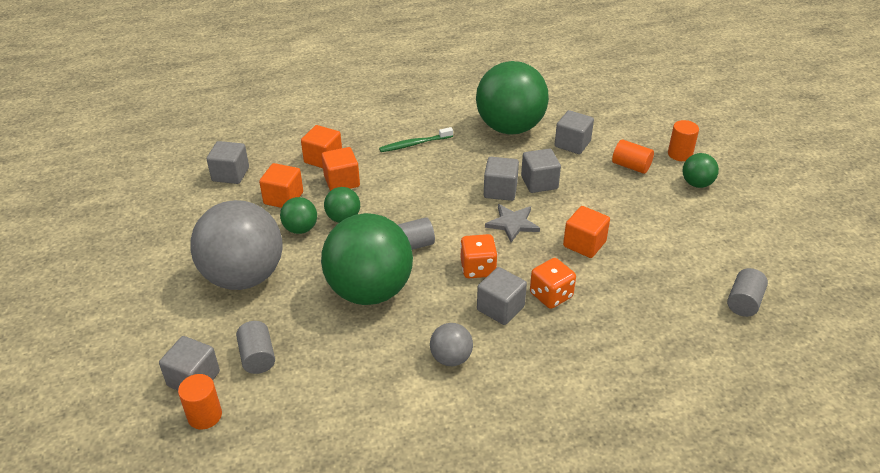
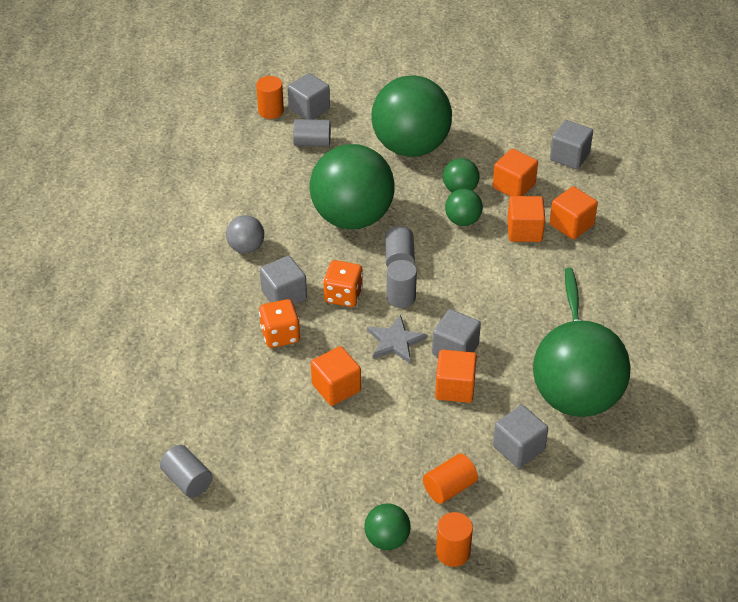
camera: 110 degrees right, 5 degrees up
(244, 277) = (410, 147): grey ball -> green ball
(460, 233) = (401, 297): none -> grey cylinder
(539, 182) = (455, 388): grey cube -> orange cube

